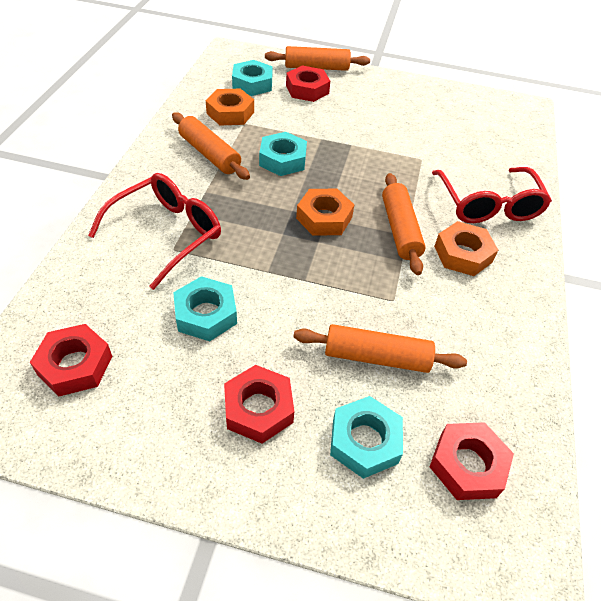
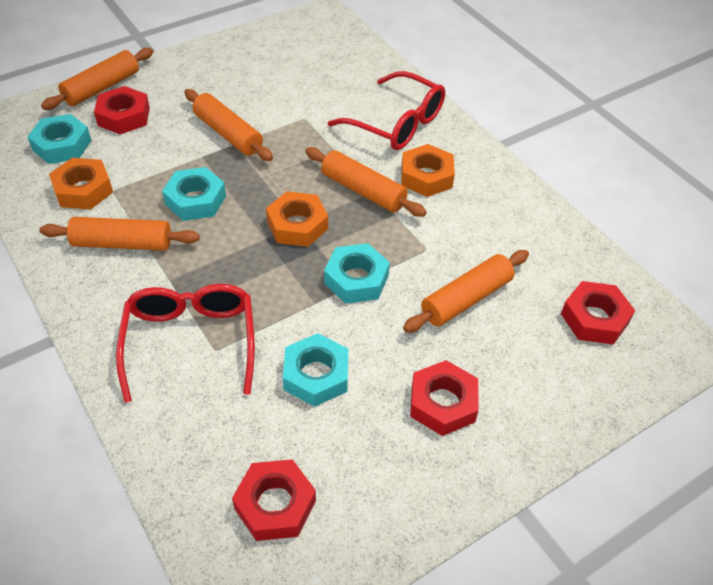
camera: 45 degrees left, 0 degrees up
(356, 136) = (228, 133): none -> orange rolling pin
(364, 441) = (528, 359): turquoise nut -> turquoise nut (356, 279)

